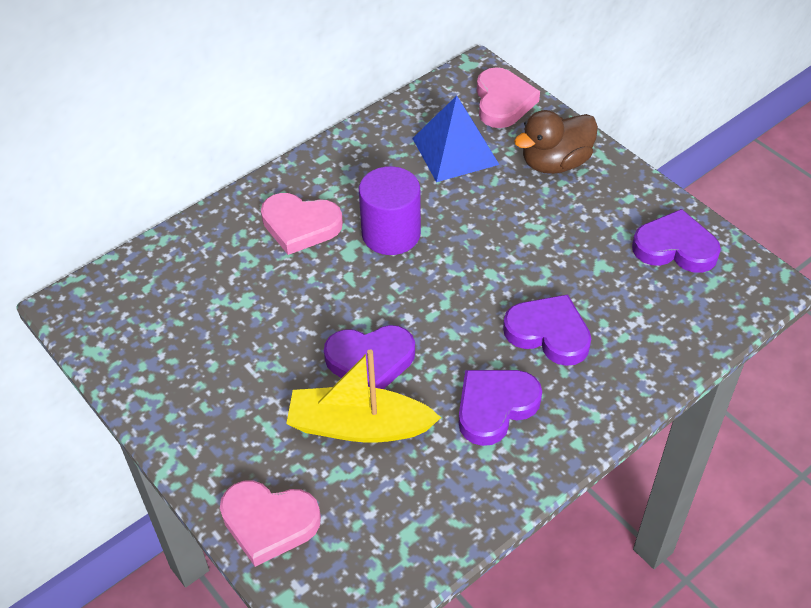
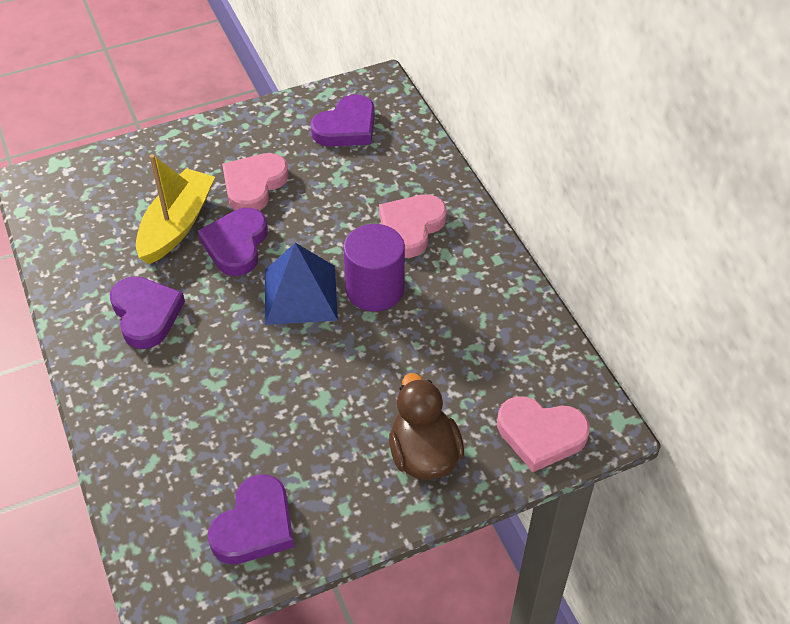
camera: 105 degrees right, 0 degrees up
(269, 523) = (125, 162): pink heart -> pink heart (254, 185)
(455, 151) = (472, 368): blue pyramid -> blue pyramid (300, 294)
(548, 333) = (201, 376): purple heart -> purple heart (346, 127)

